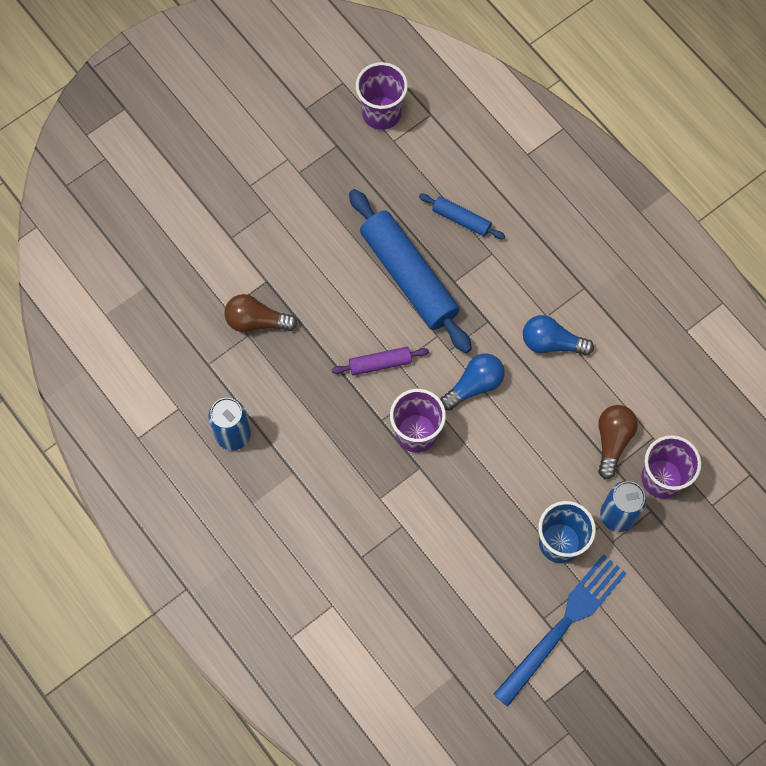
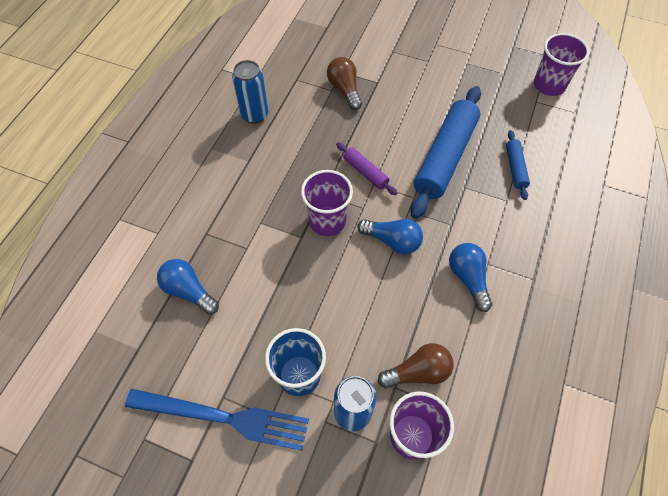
camera: 60 degrees right, 10 degrees down
(419, 602) = (189, 291): none -> blue light bulb

